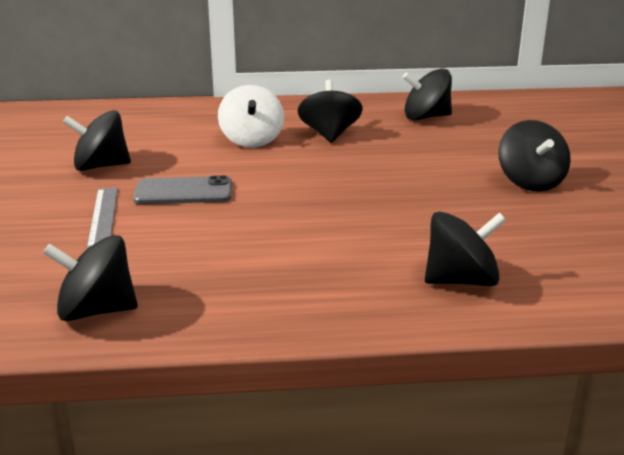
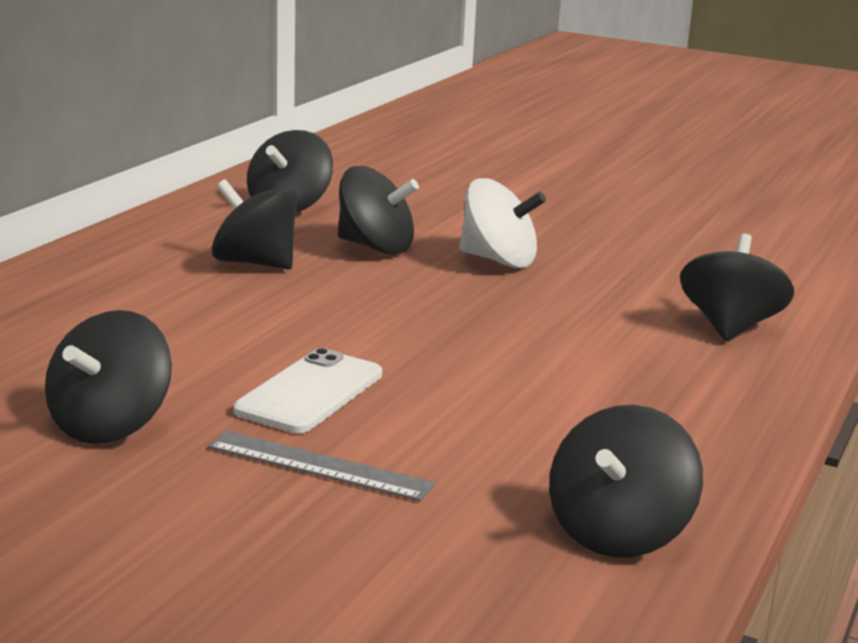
camera: 60 degrees left, 5 degrees down
(183, 192) = (310, 392): grey phone -> white phone
(252, 140) = (192, 306): white spinning top -> white spinning top (498, 260)
(530, 182) = (544, 229): black spinning top -> black spinning top (375, 247)

